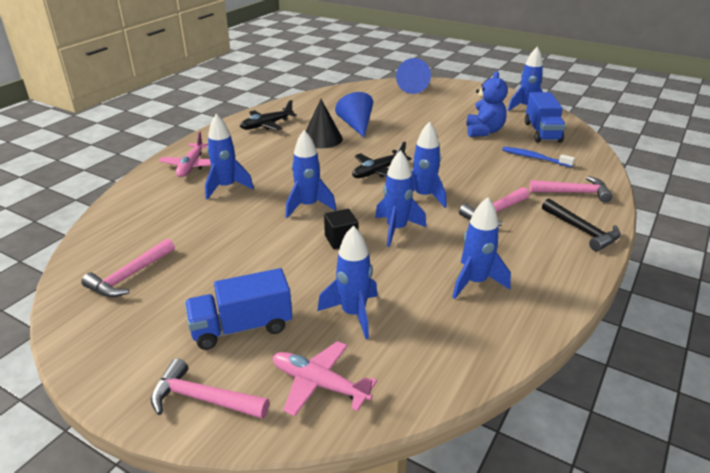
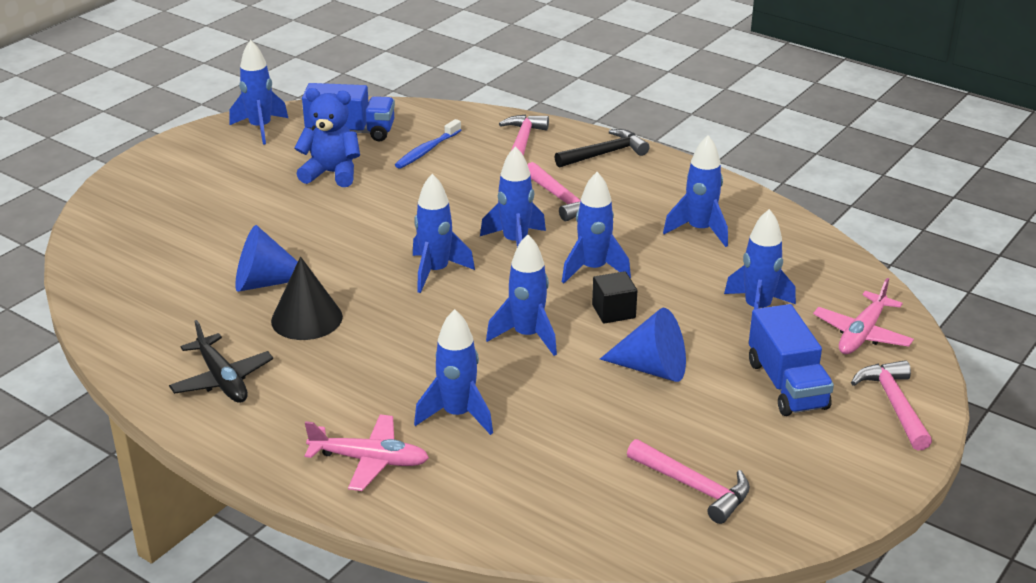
camera: 85 degrees left, 0 degrees up
(203, 399) = (894, 405): pink hammer -> pink hammer turned 150 degrees clockwise
(378, 171) = (436, 272): black plane -> blue rocket
(413, 88) = (124, 214): blue cone -> blue cone (652, 368)

